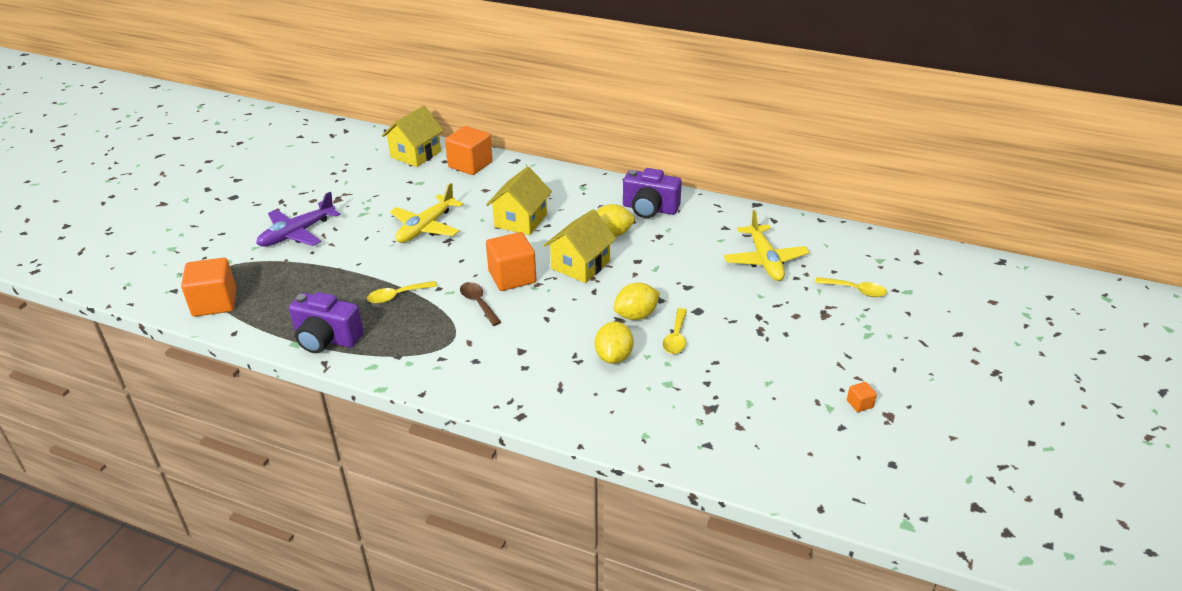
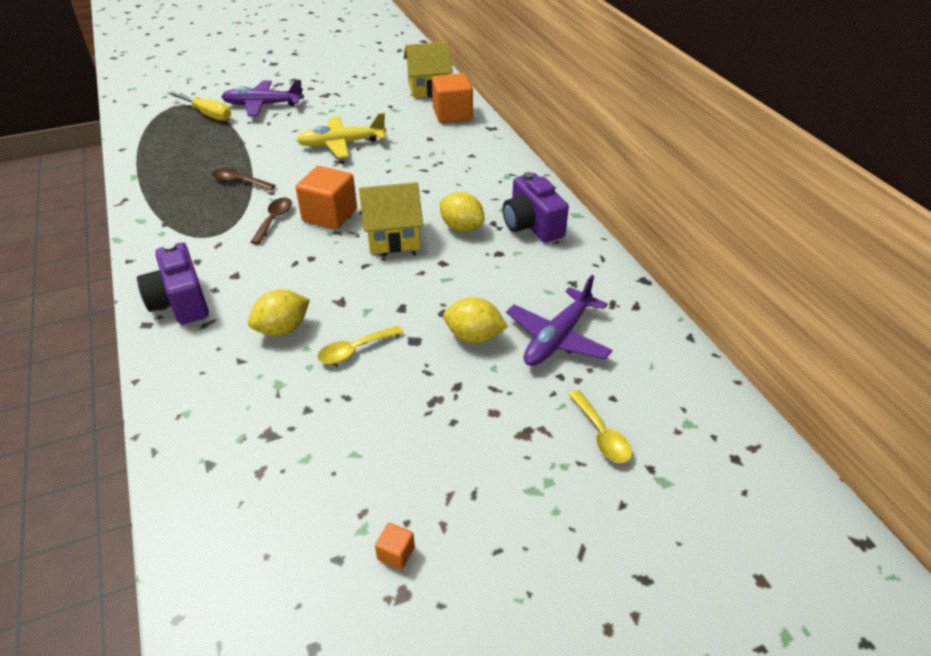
camera: 45 degrees right, 5 degrees up
(214, 303) = (147, 124): orange cube -> none
(258, 266) = (207, 114): none -> yellow screwdriver
(326, 339) = (153, 184): purple camera -> purple camera (180, 302)
(397, 296) = (239, 182): yellow spoon -> brown spoon
(521, 220) = (413, 176): yellow house -> none
(636, 315) = (359, 307): yellow lemon -> yellow lemon (474, 336)
(765, 260) = (557, 338): yellow plane -> purple plane

